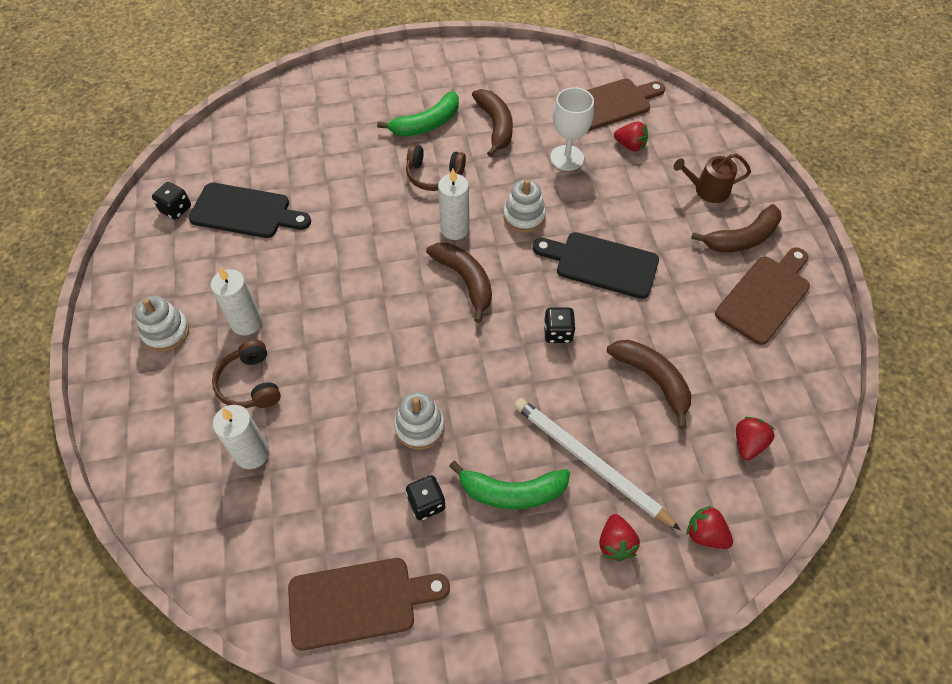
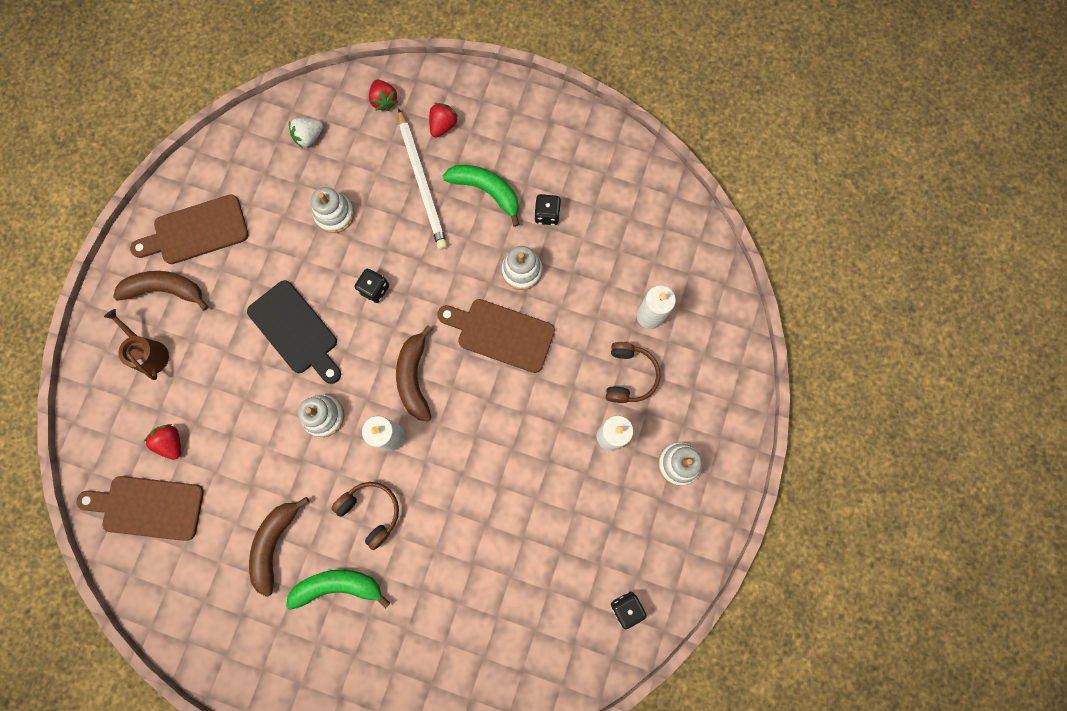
camera: 150 degrees left, 20 degrees up
(245, 211) = (563, 566): black cutting board -> none
(359, 601) = (622, 177): brown cutting board -> brown cutting board (501, 334)
(567, 158) = (239, 462): white goblet -> none
(653, 379) = (334, 214): brown banana -> white stacking toy
(707, 190) = (149, 353): brown watering can -> brown watering can turned 150 degrees counterclockwise
(748, 443) = (309, 137): red strawberry -> white strawberry

